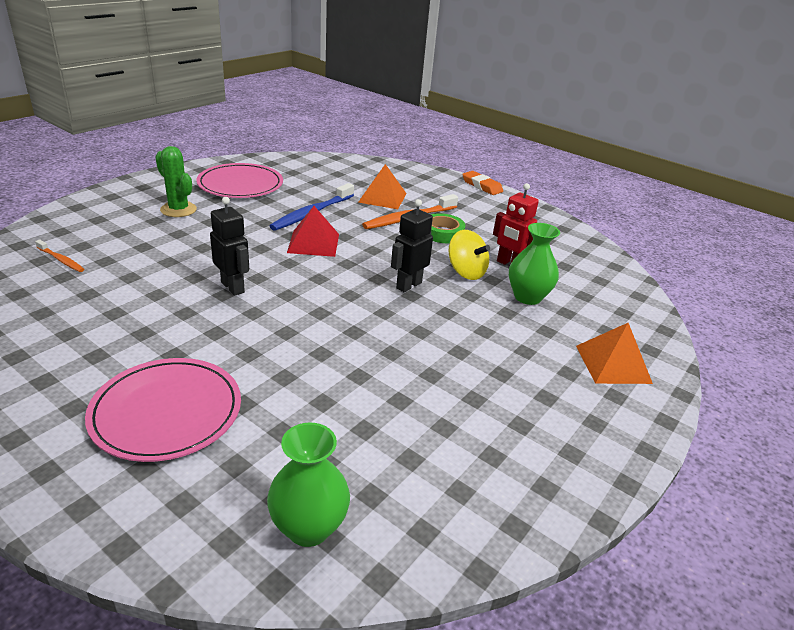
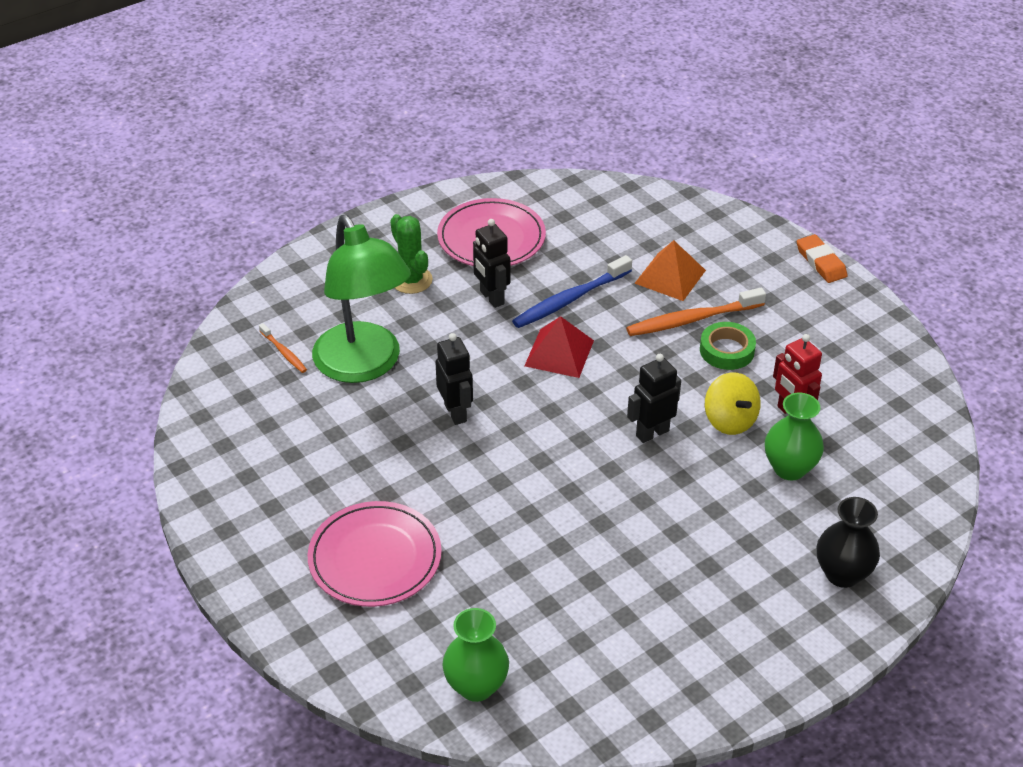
camera: 20 degrees right, 10 degrees up
(141, 263) = (364, 365): none -> green lamp
(248, 216) = (491, 298): none -> black robot
(613, 364) = (842, 574): orange pyramid -> black vase

